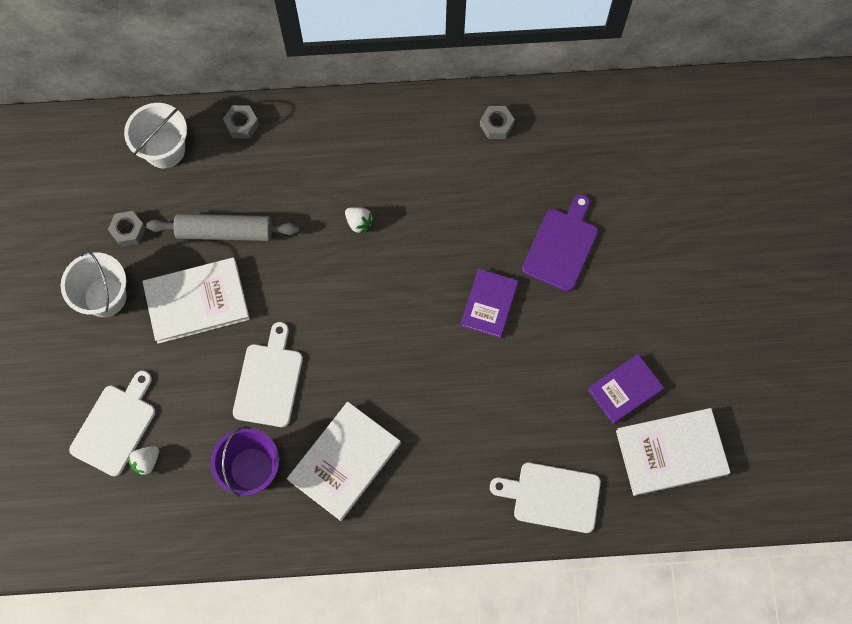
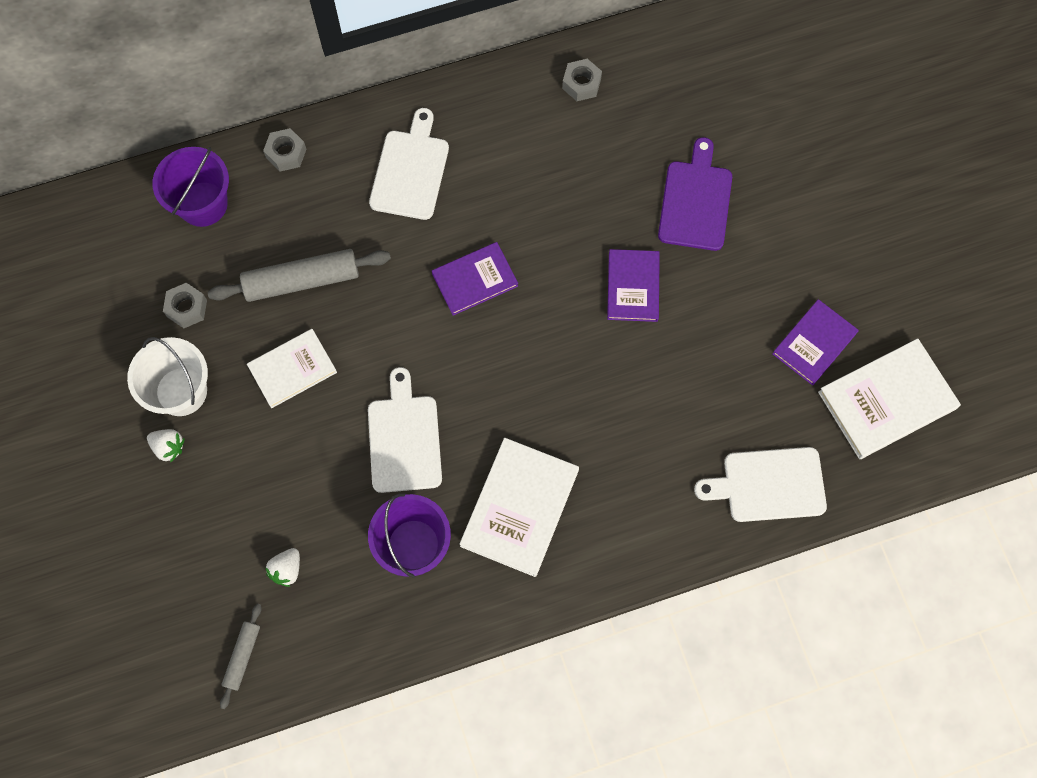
camera: 15 degrees left, 0 degrees up
(92, 522) = (242, 656): none -> grey rolling pin
(115, 426) = (238, 538): white cutting board -> white cutting board (411, 170)
(164, 149) = (203, 204): white bucket -> purple bucket
(197, 301) = (292, 369): white book -> white book, size x0.65
(359, 223) = (456, 232): white strawberry -> white strawberry (169, 447)
(362, 266) = (475, 280): none -> purple book

